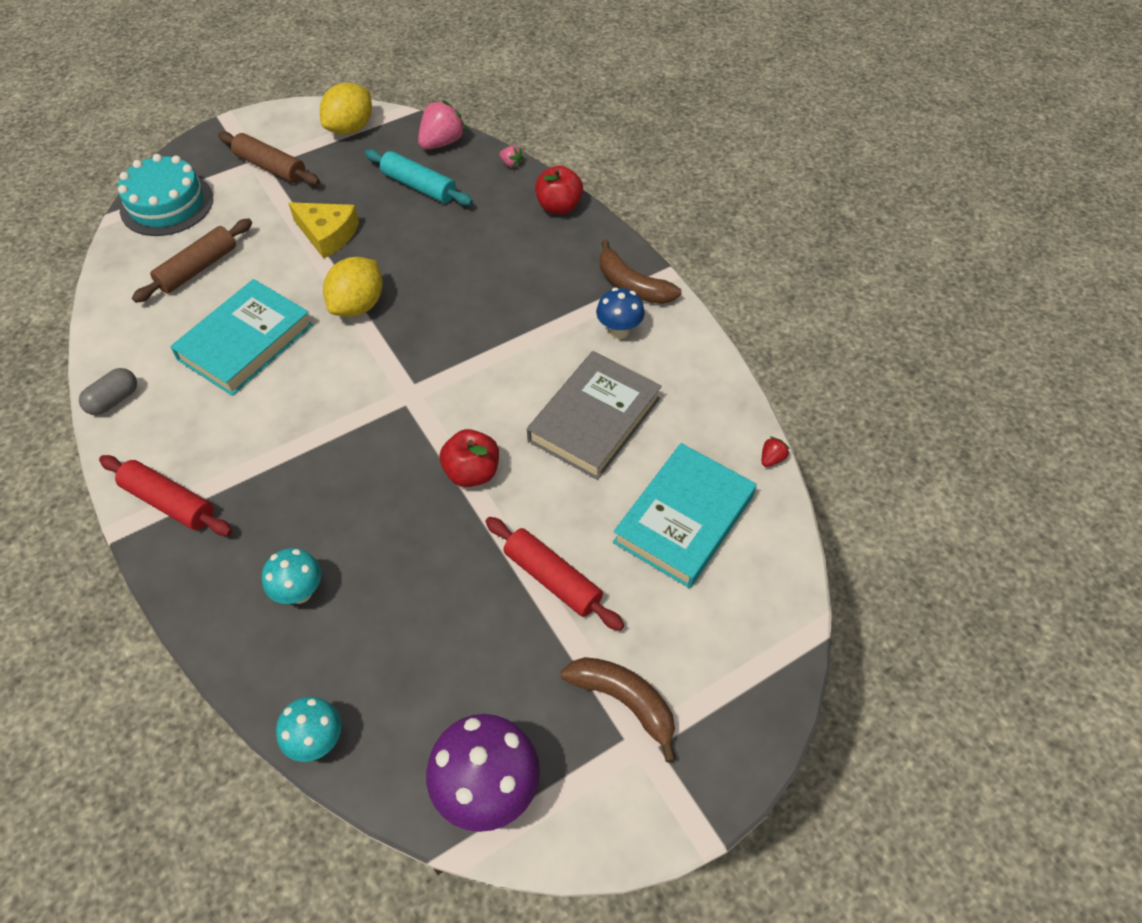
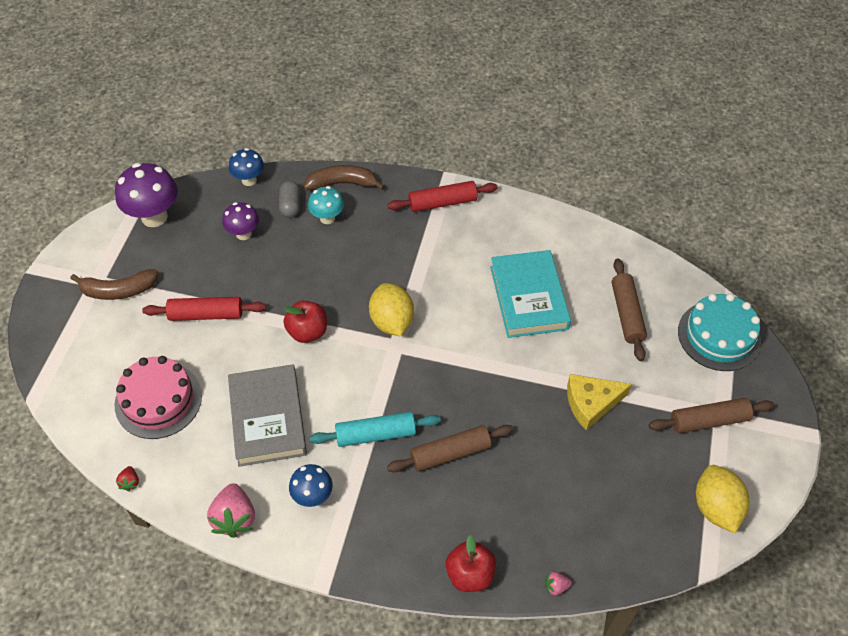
camera: 135 degrees right, 0 degrees up
(114, 400) = (544, 218): grey capsule -> grey capsule (290, 206)
(317, 741) = (249, 180): turquoise mushroom -> blue mushroom
(358, 305) = (500, 372): yellow lemon -> yellow lemon (391, 321)
(410, 656) = (243, 234): none -> purple mushroom
(419, 186) = (591, 498): turquoise rolling pin -> turquoise rolling pin (375, 434)
(442, 143) = (633, 558): pink strawberry -> pink strawberry (234, 518)
(476, 281) = (450, 453): none -> brown rolling pin
(632, 285) = (340, 545): brown banana -> brown banana (342, 183)
(684, 519) = (158, 400): turquoise book -> pink cake

